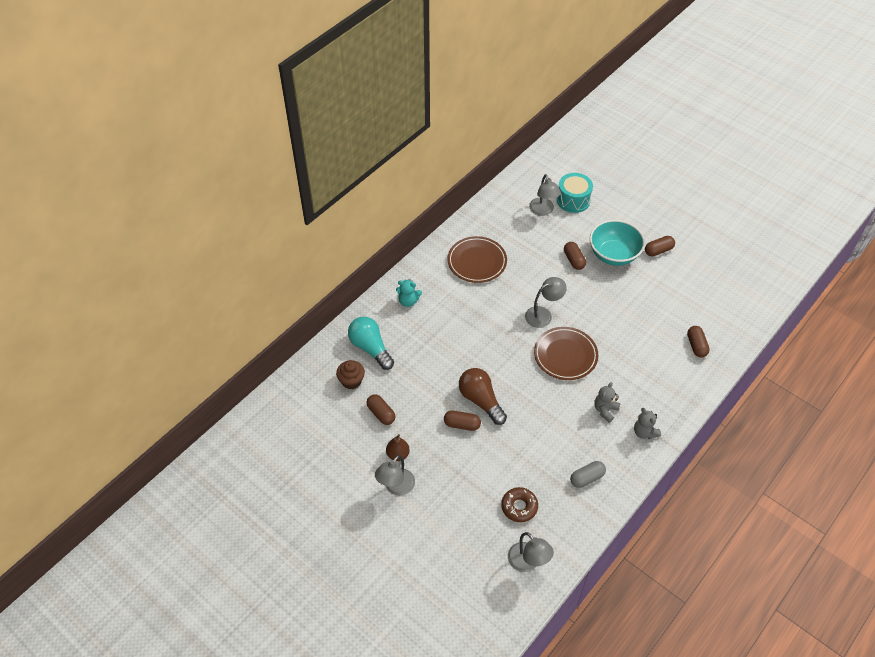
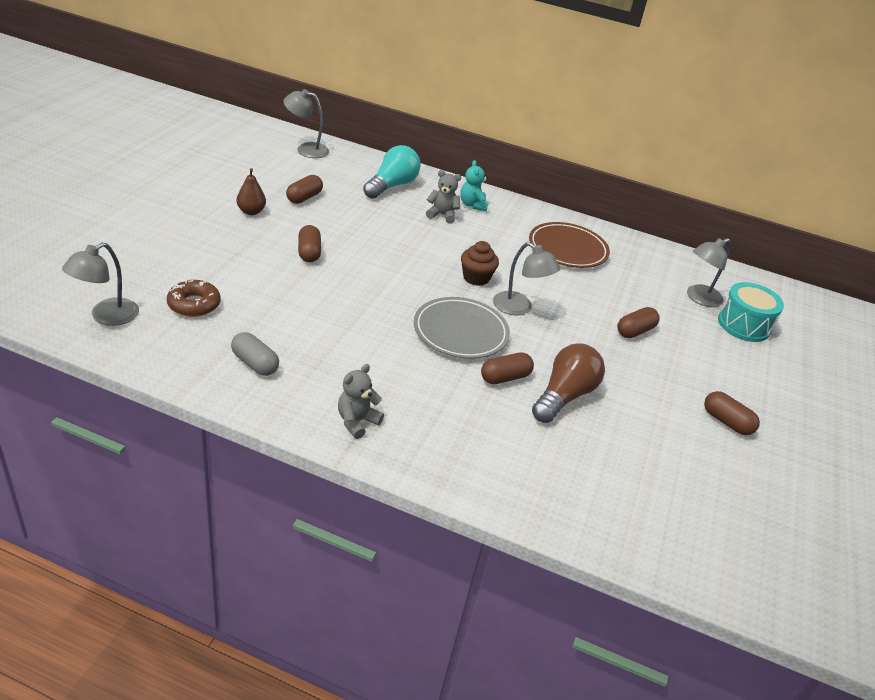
camera: 65 degrees right, 15 degrees down
(351, 381) = (341, 177): brown cupcake -> brown cupcake (476, 278)
(396, 487) = (205, 213): grey lamp -> grey lamp (306, 149)
(481, 400) = (351, 264): brown light bulb -> brown light bulb (564, 396)
(565, 355) = (460, 332): brown plate -> grey plate
(605, 410) = (382, 376): grey teddy bear -> grey teddy bear (442, 215)
(613, 255) = (677, 371): turquoise bowl -> none
(696, 346) = (561, 479): brown capsule -> brown capsule (505, 377)

